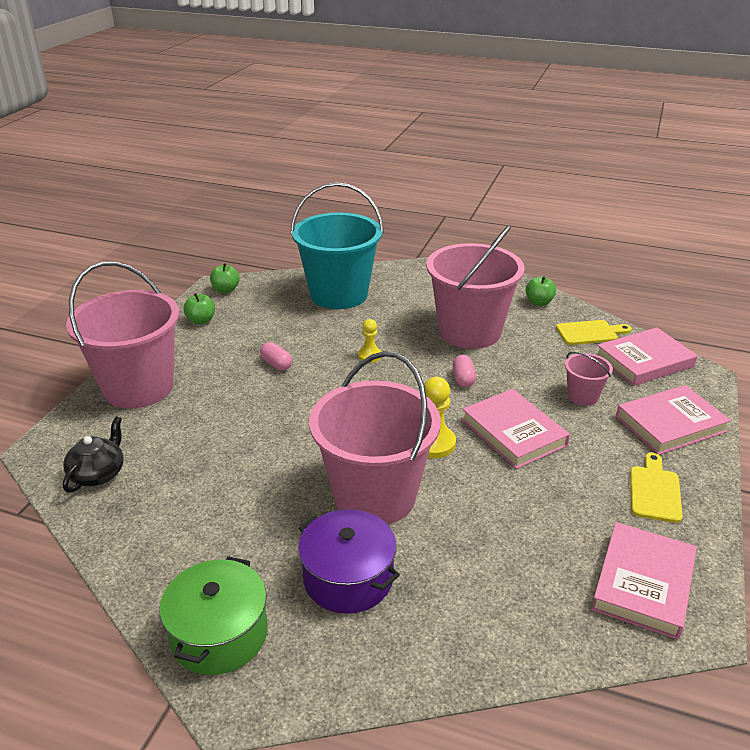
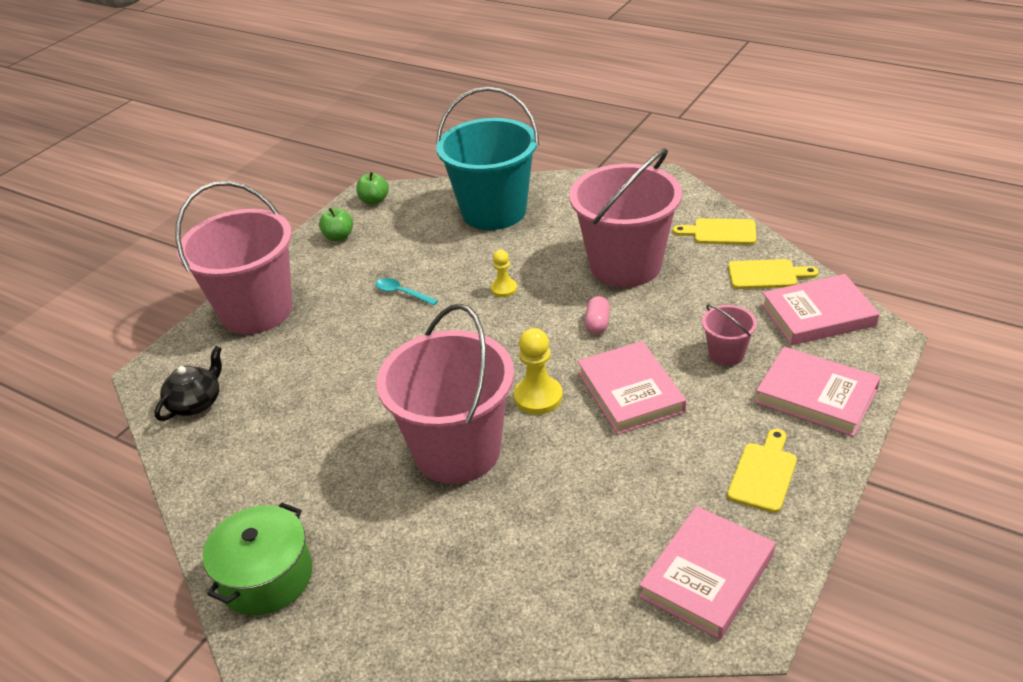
camera: 15 degrees right, 5 degrees up
(276, 364) = (402, 293): pink capsule -> turquoise spoon
(348, 578) = (403, 535): purple pot -> none
(539, 302) = (720, 232): green apple -> yellow cutting board
(670, 424) = (816, 396): pink book -> pink book turned 45 degrees clockwise

